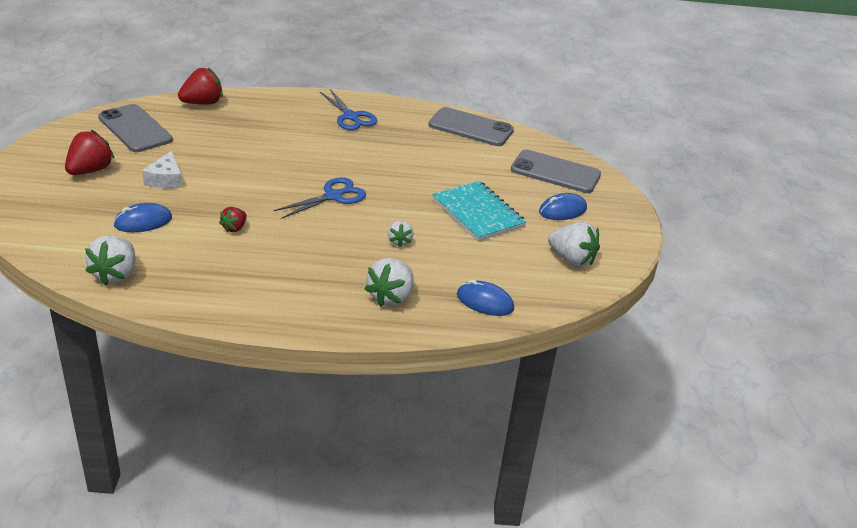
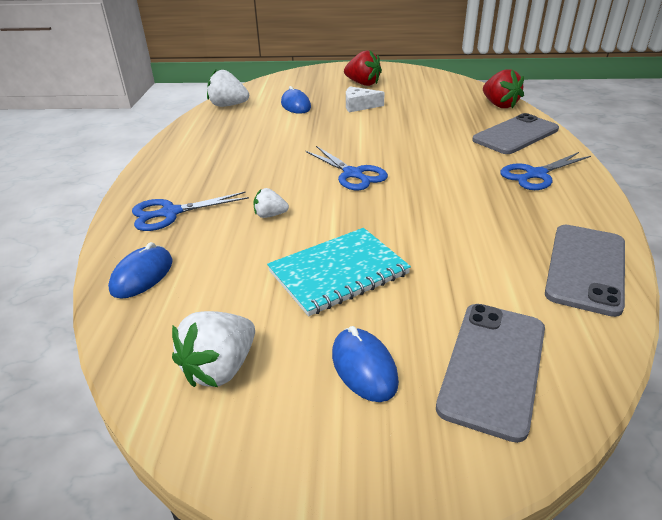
camera: 95 degrees right, 0 degrees up
(135, 129) = (433, 88): grey phone -> grey phone (515, 135)
(234, 228) = (290, 135): red strawberry -> none
(391, 297) = (170, 213): white strawberry -> blue scissors

